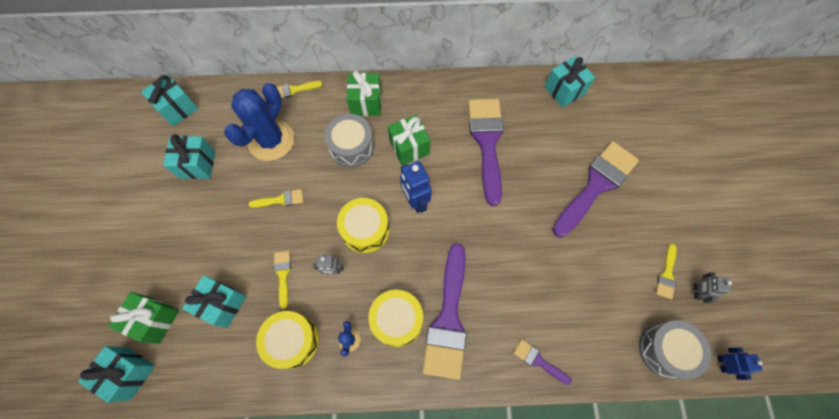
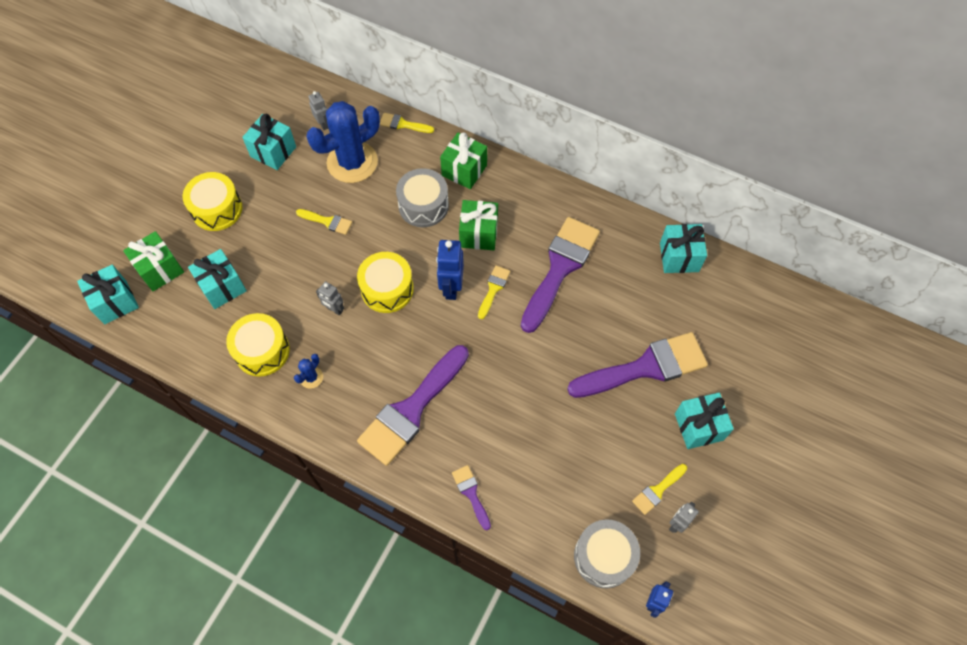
camera: 30 degrees right, 5 degrees down
(177, 108) = (286, 91): turquoise gift -> turquoise gift (698, 426)
(227, 121) = (323, 124): none -> grey robot
(283, 274) = (288, 289): yellow brush -> yellow brush (493, 289)
(397, 320) = (364, 384): yellow drum -> yellow drum (217, 209)

